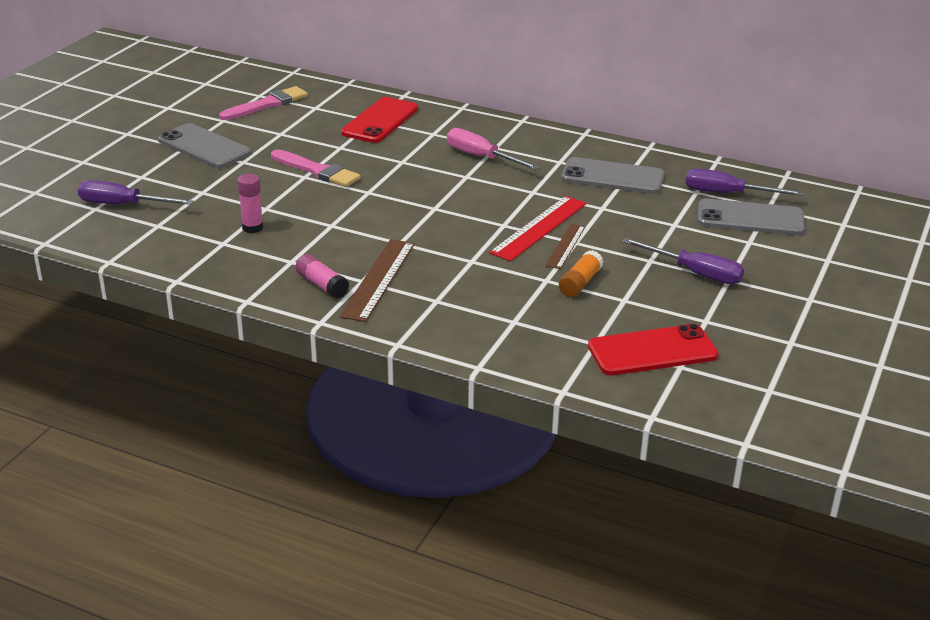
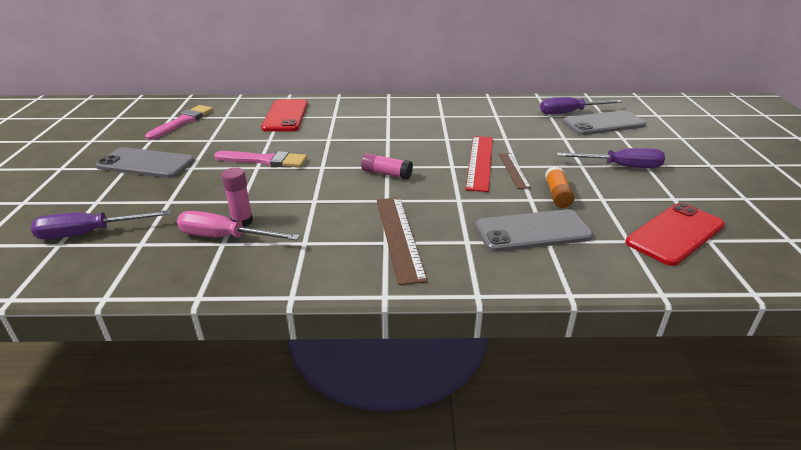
camera: 25 degrees left, 0 degrees up
(322, 285) = (353, 258): pink glue stick -> pink glue stick (386, 174)
(481, 157) = (385, 124): pink screwdriver -> pink screwdriver (225, 237)
(612, 177) = (488, 118): grey phone -> grey phone (532, 231)

